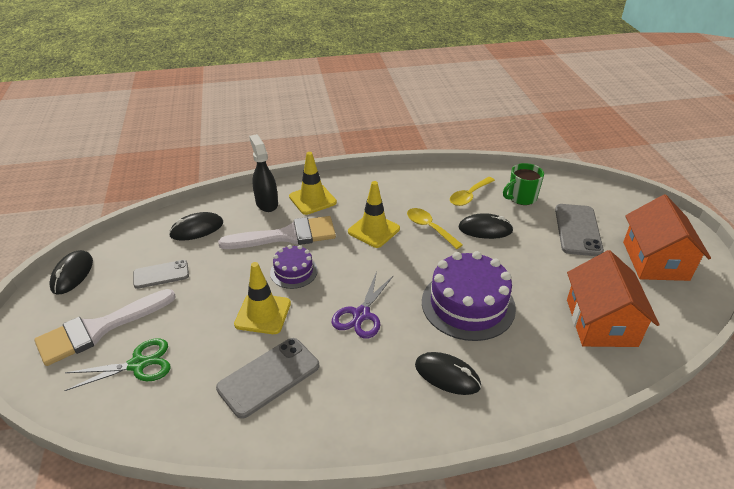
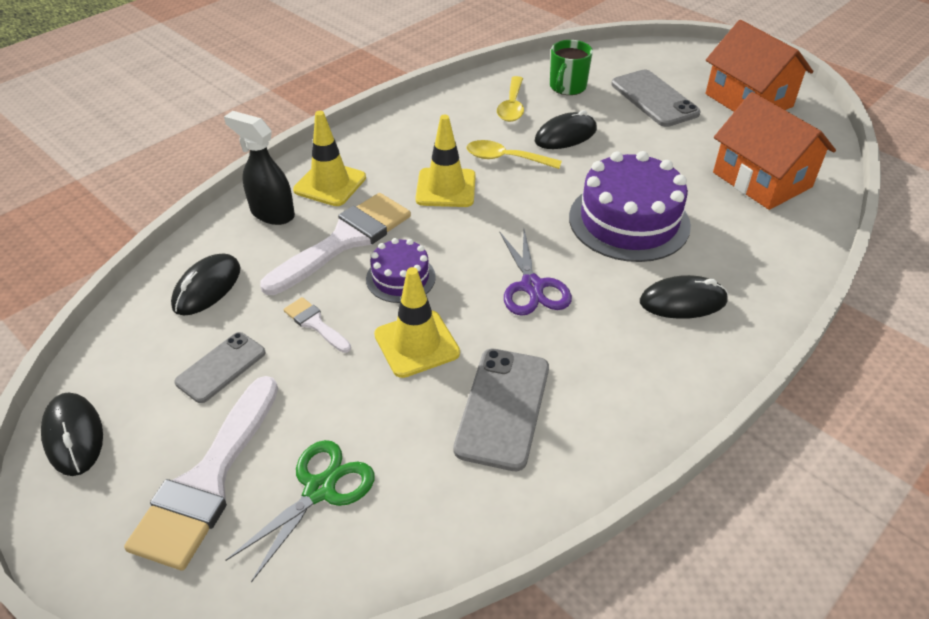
camera: 35 degrees left, 5 degrees up
(225, 275) = (315, 324): none -> white brush

